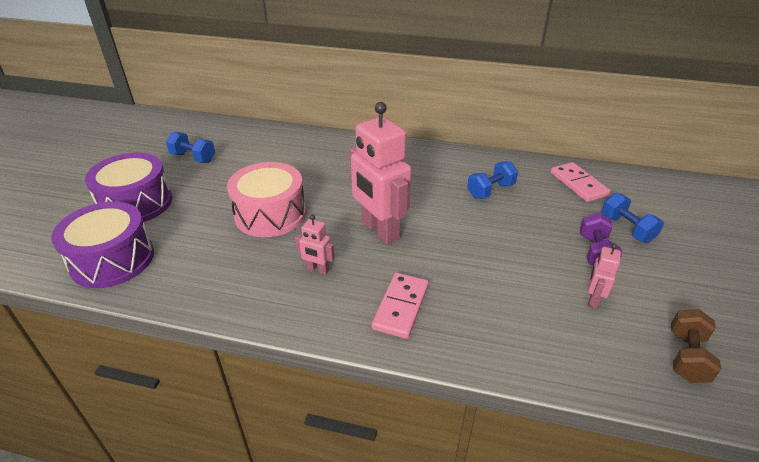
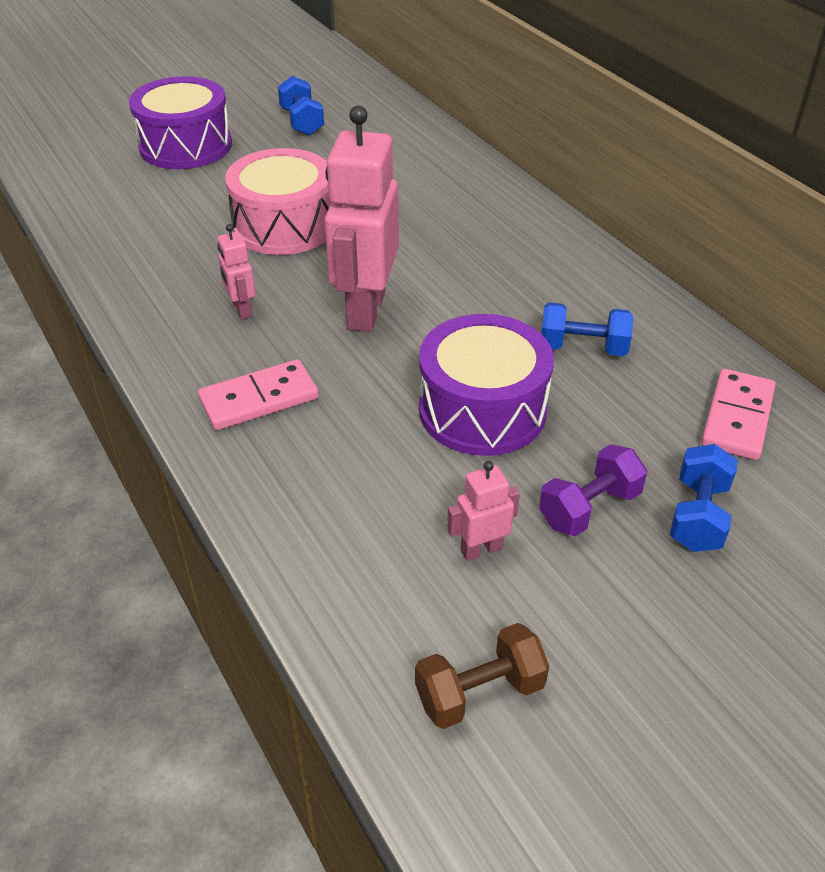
camera: 45 degrees right, 5 degrees up
(112, 260) = (97, 191): purple drum -> purple drum (482, 410)

